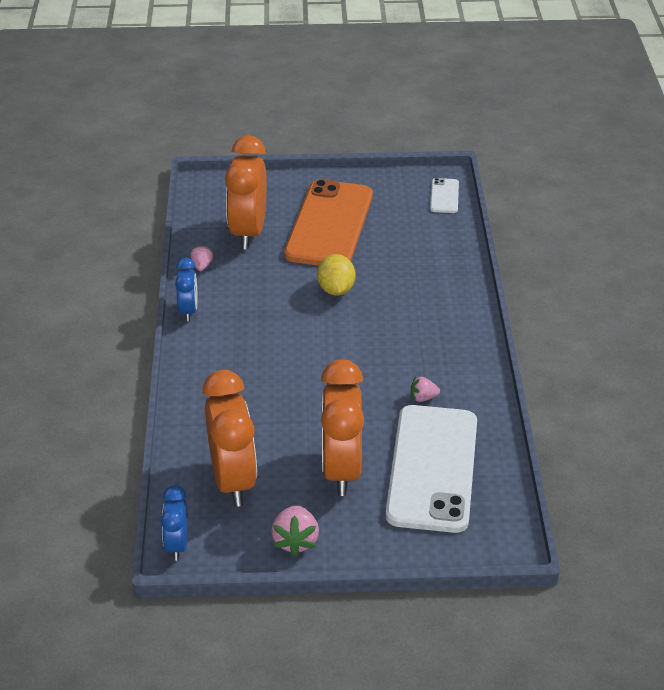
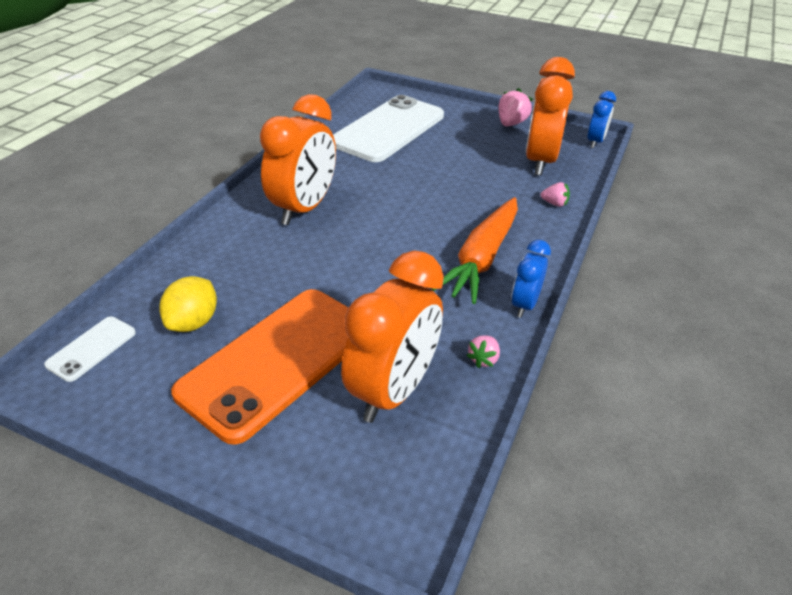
camera: 155 degrees left, 0 degrees up
(238, 337) = (482, 258): none -> orange carrot
(336, 289) = (345, 273): yellow lemon -> yellow lemon (193, 322)
(341, 469) = (454, 145): orange clock -> orange clock (303, 209)
(423, 398) = (353, 165): pink strawberry -> pink strawberry (554, 203)

